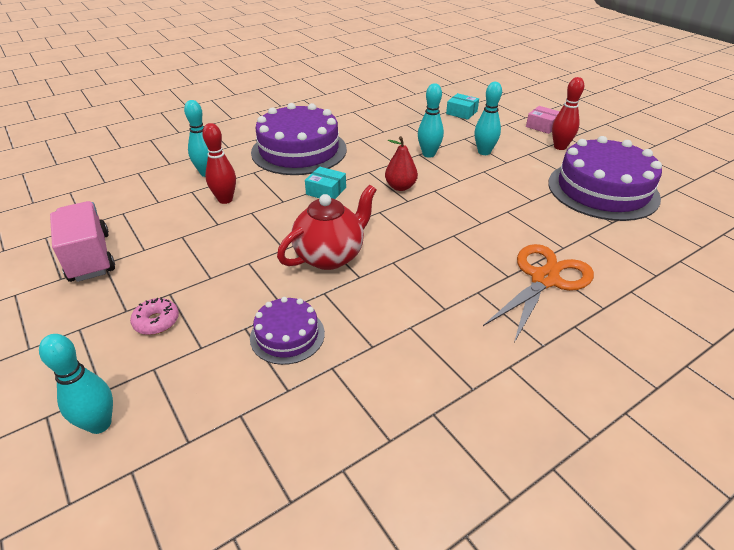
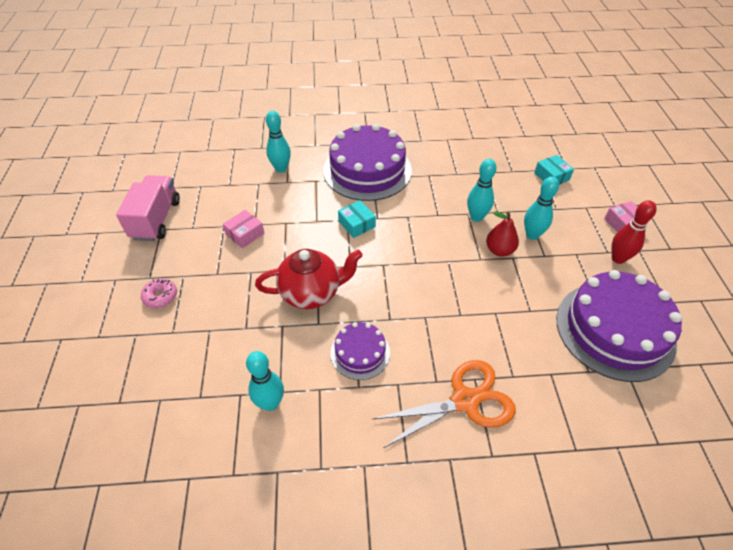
camera: 30 degrees right, 10 degrees up
(99, 424) = (82, 361): turquoise bowling pin -> turquoise bowling pin (270, 403)
(213, 235) = (245, 234): none -> pink box
(225, 200) = (276, 202): red bowling pin -> none
(287, 335) = (231, 351): purple cake -> purple cake (360, 353)
(400, 187) = (421, 245): red pear -> red pear (499, 250)

